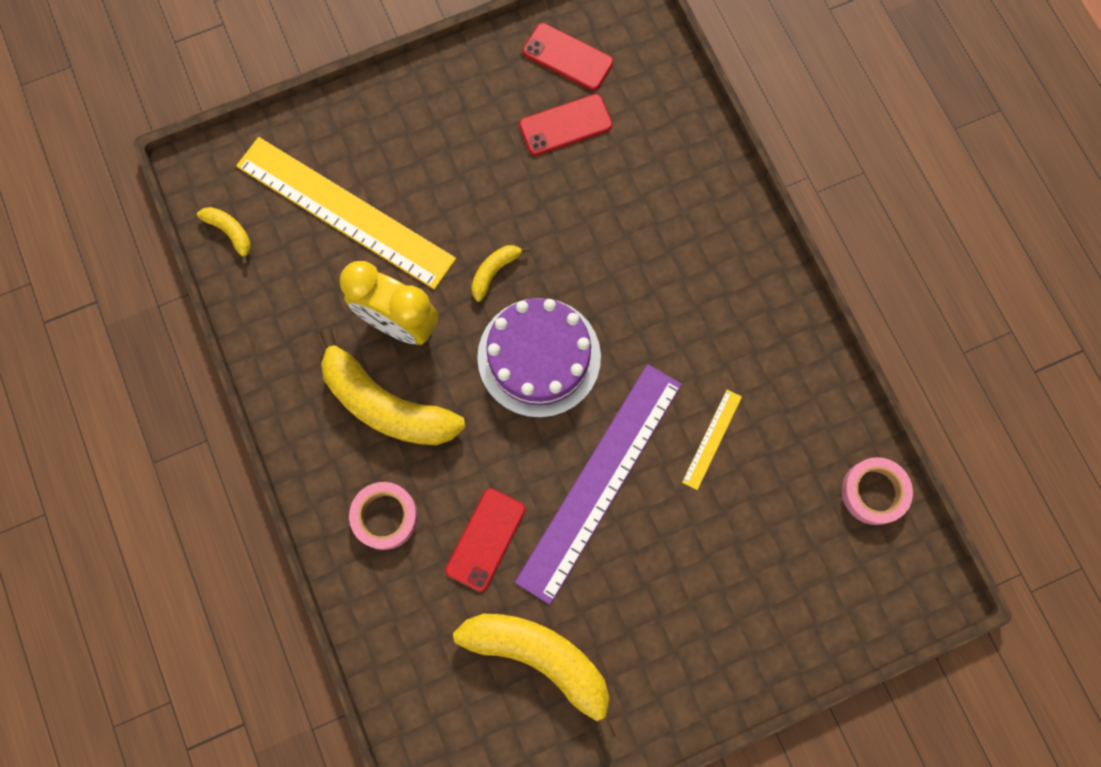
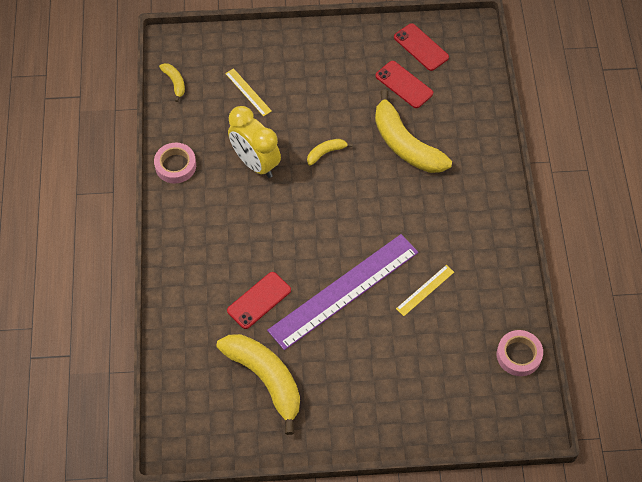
camera: 20 degrees right, 15 degrees down
(345, 212) = (248, 92): yellow ruler -> yellow ruler, size x0.42
(385, 516) = (202, 267): pink tape -> pink tape (175, 165)
(386, 404) = (229, 205): yellow banana -> yellow banana (405, 144)
(539, 357) = (334, 209): purple cake -> none
(565, 125) = (404, 84): red phone -> red phone turned 45 degrees clockwise

